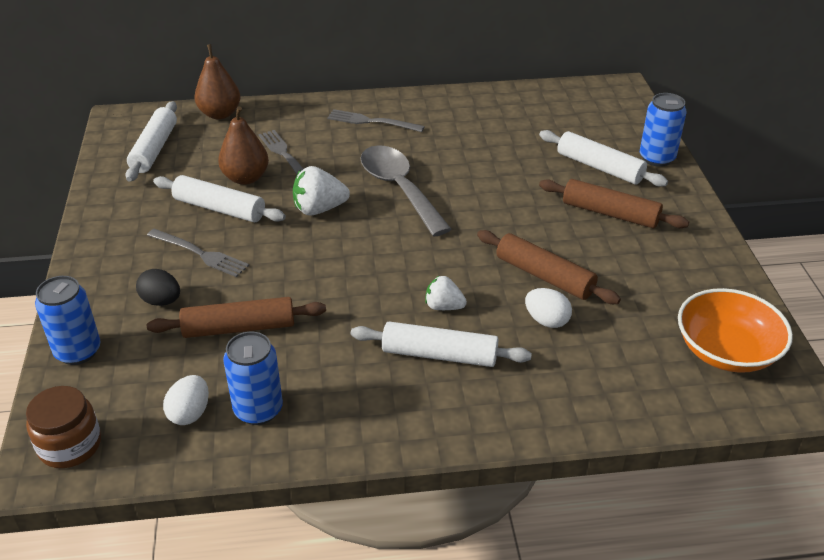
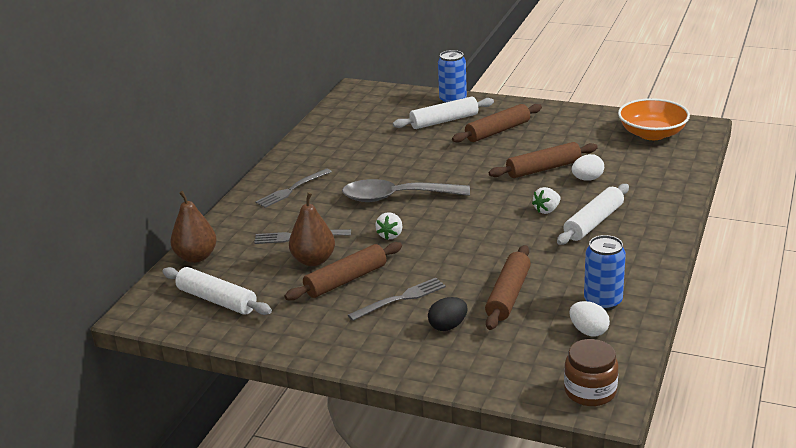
camera: 60 degrees left, 10 degrees down
(78, 351) = (481, 376): blue can -> none
(219, 209) = (346, 280): white rolling pin -> brown rolling pin
(319, 209) = (390, 235): white strawberry -> white strawberry, size x0.65

